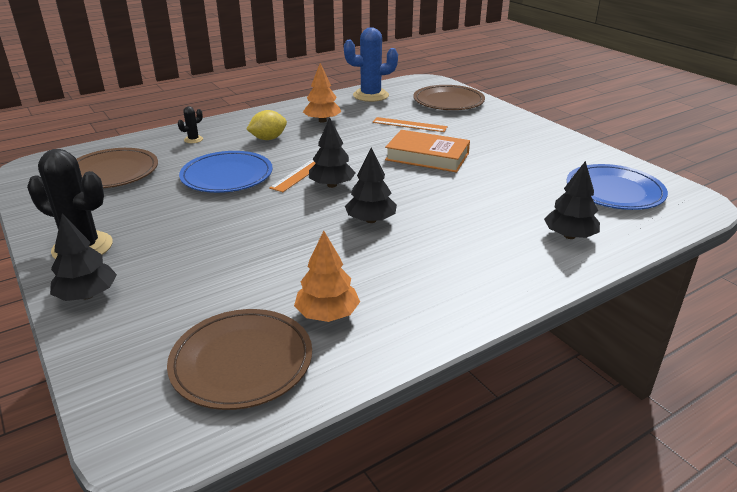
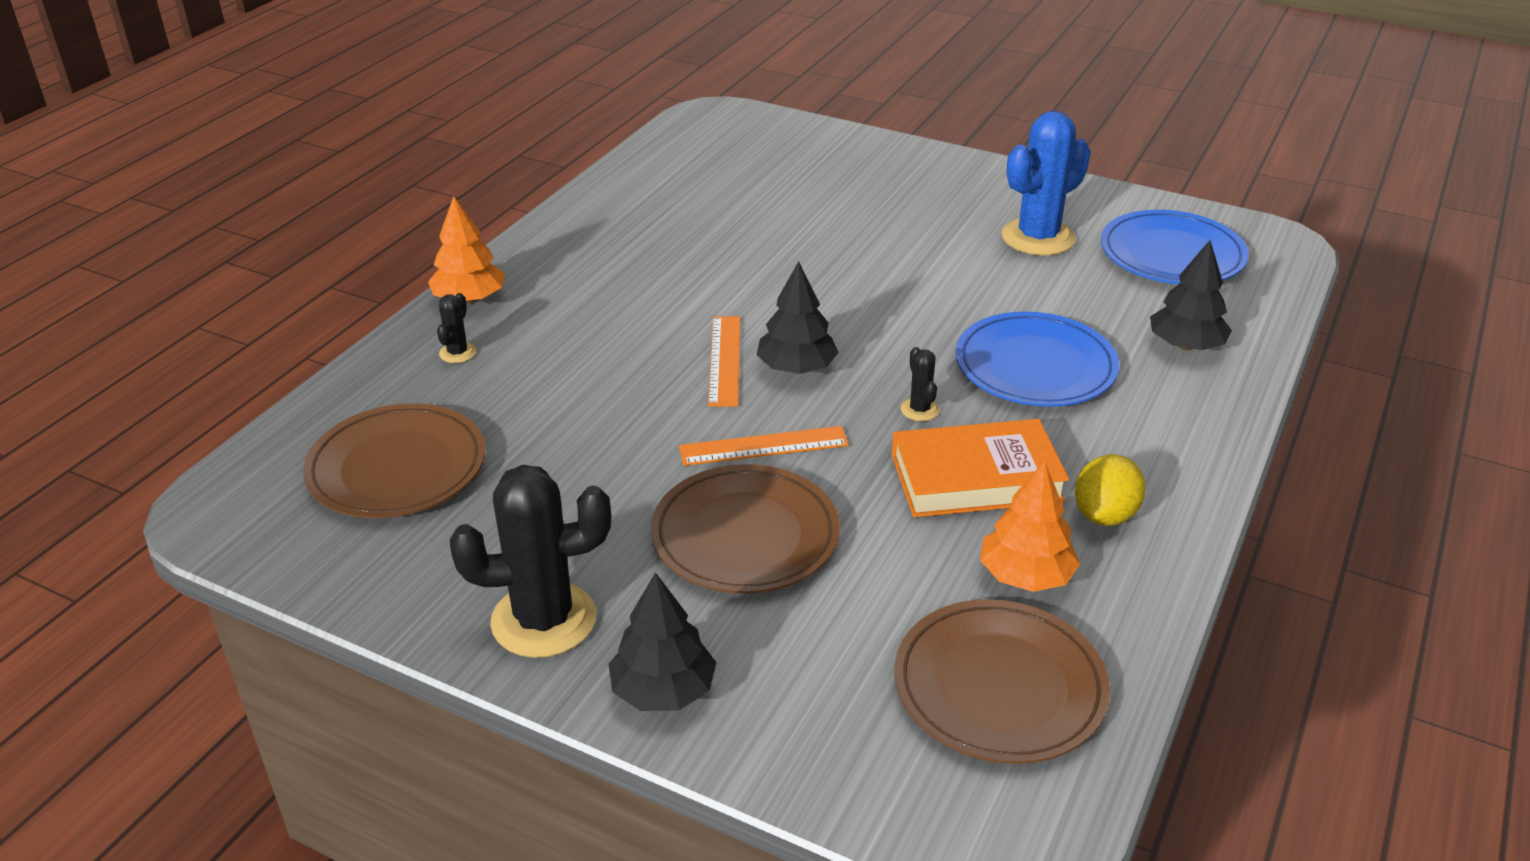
camera: 30 degrees left, 5 degrees up
(227, 176) = (611, 406): blue plate -> blue plate (1035, 366)
(268, 139) = (589, 311): yellow lemon -> yellow lemon (1104, 515)
(322, 121) = (637, 247): orange tree -> orange tree (469, 299)
(371, 95) = (657, 170): blue cactus -> blue cactus (1038, 238)
(371, 220) = (919, 410): black tree -> black cactus
(409, 125) = (786, 215): orange ruler -> orange ruler (764, 446)
(427, 156) = (877, 270): orange book -> orange book (976, 478)
(448, 101) = (796, 150): brown plate -> brown plate (745, 535)

